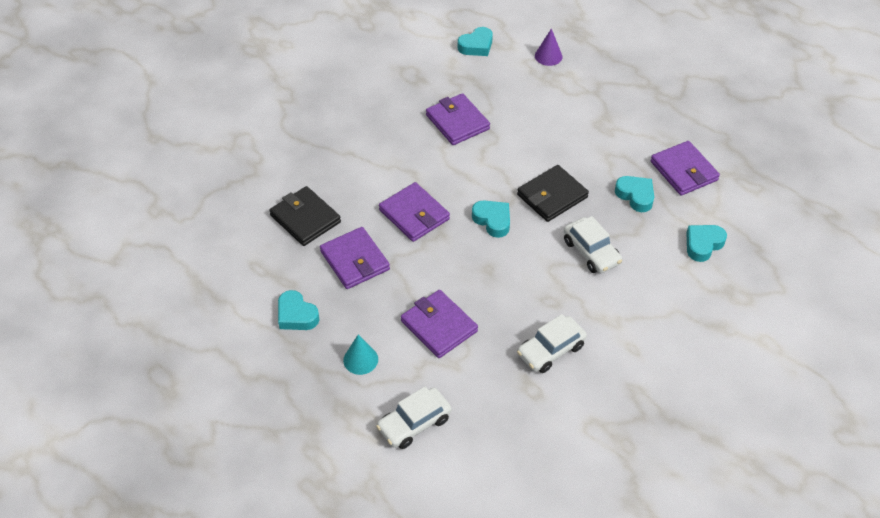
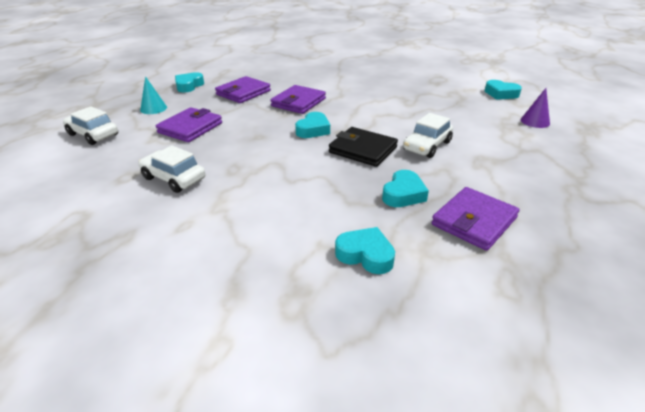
camera: 70 degrees right, 15 degrees down
(305, 219) = (272, 75): black wallet -> none
(457, 122) = (408, 101): purple wallet -> none
(591, 252) = (306, 180): white car -> white car (427, 146)

